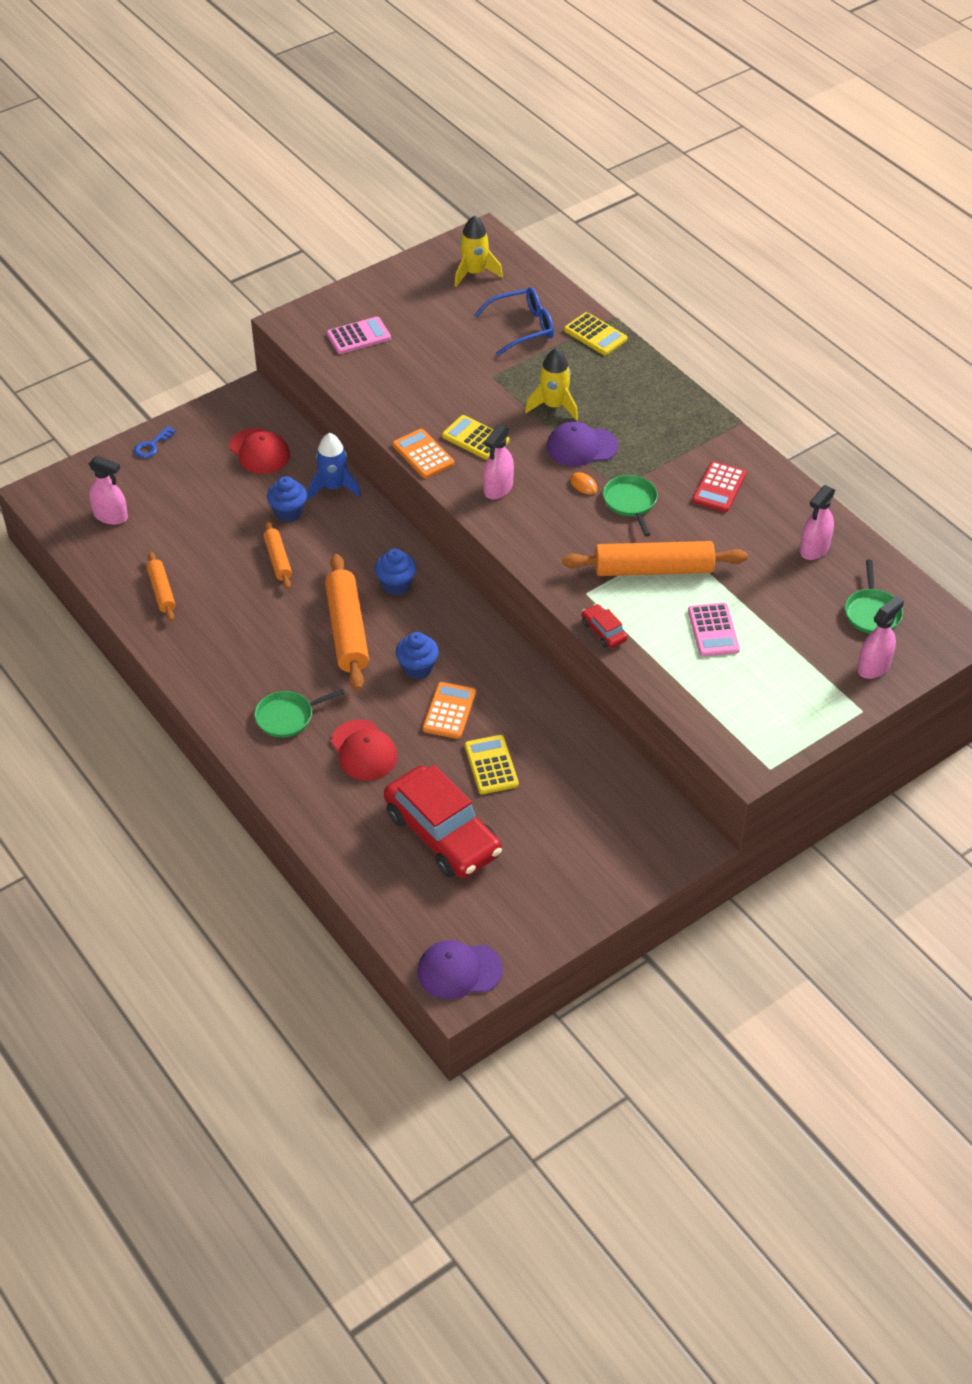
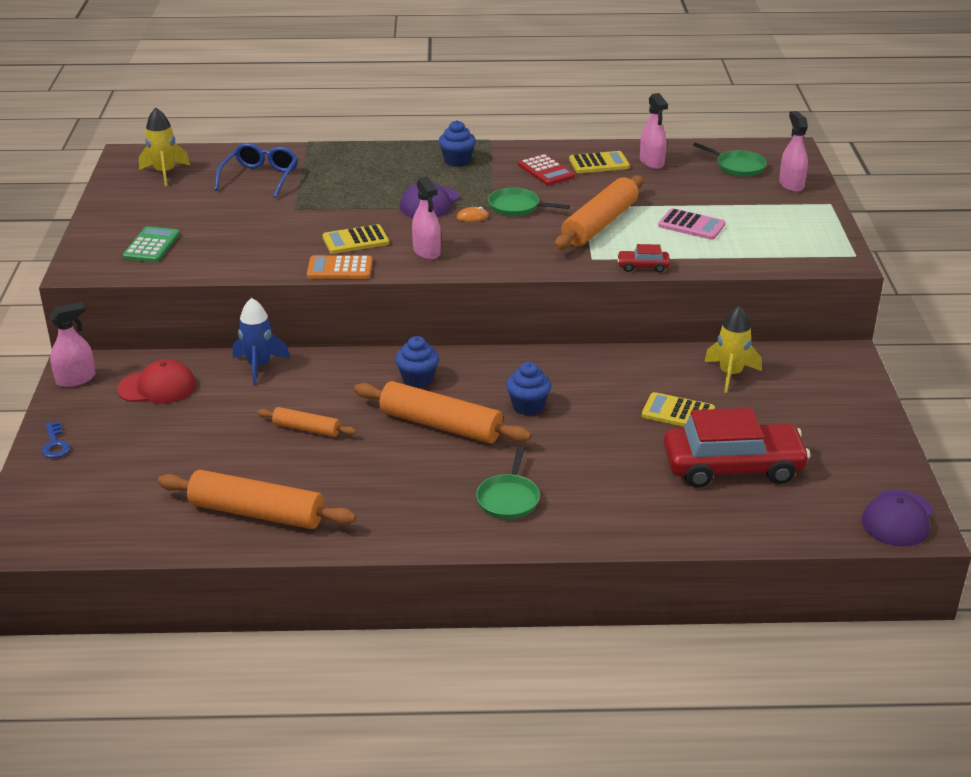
camera: 55 degrees left, 15 degrees down
(111, 516) = (112, 506): pink spray bottle -> pink spray bottle (76, 379)
(162, 591) = (257, 512): orange rolling pin -> orange rolling pin, size x1.84
(288, 512) = (255, 401): blue cupcake -> blue cupcake (457, 161)
(358, 336) = (151, 246): pink calculator -> green calculator
(363, 750) = (595, 471): red cap -> none
(449, 711) = (595, 409): orange calculator -> none
(553, 406) = (368, 197): yellow rocket -> yellow rocket (730, 374)
(595, 335) = (315, 155): yellow calculator -> yellow calculator (599, 163)

